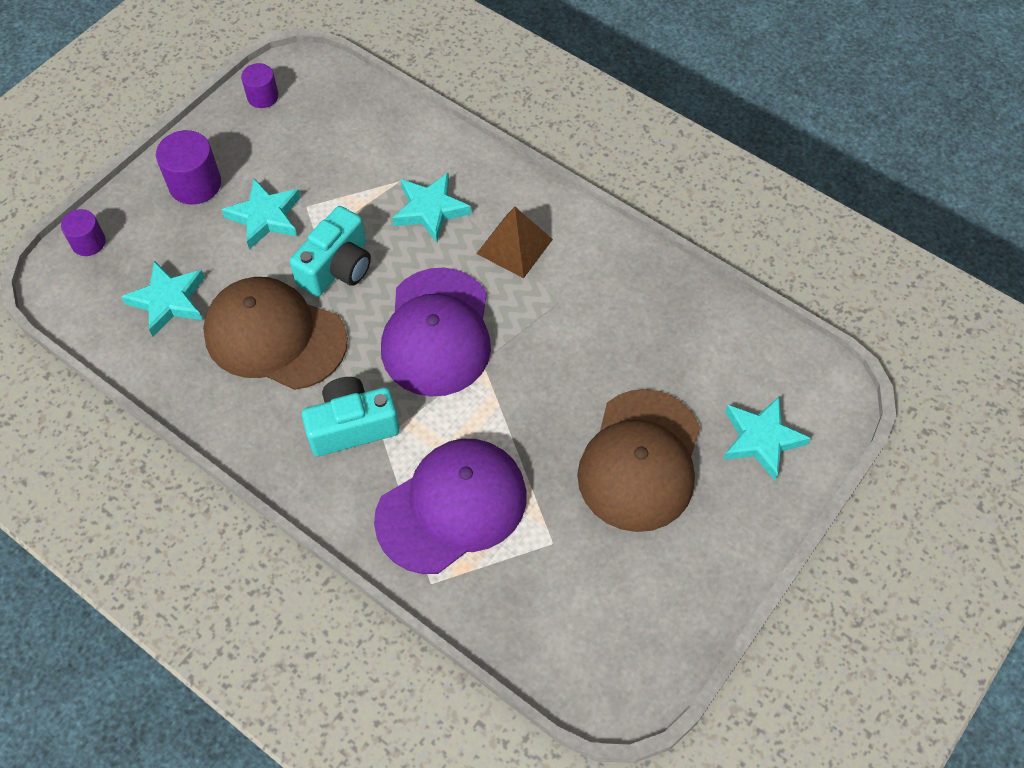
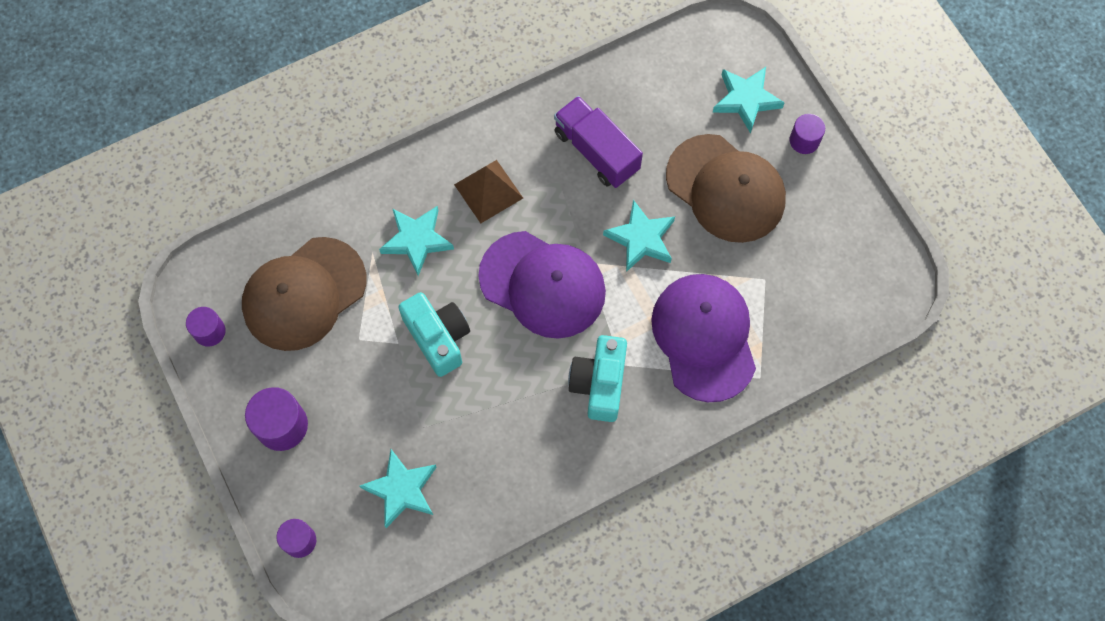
camera: 65 degrees left, 10 degrees up
(265, 217) = (352, 377): turquoise star -> turquoise star (641, 239)
(275, 336) = (483, 413): brown cap -> brown cap (304, 294)
(612, 321) = (596, 151): none -> purple truck
(748, 519) = (804, 140): none -> purple cylinder

